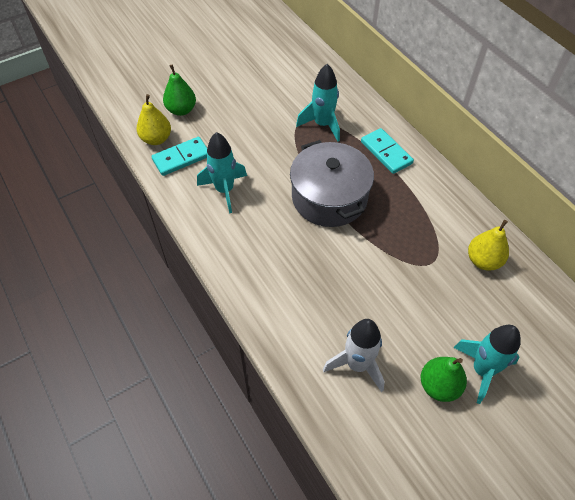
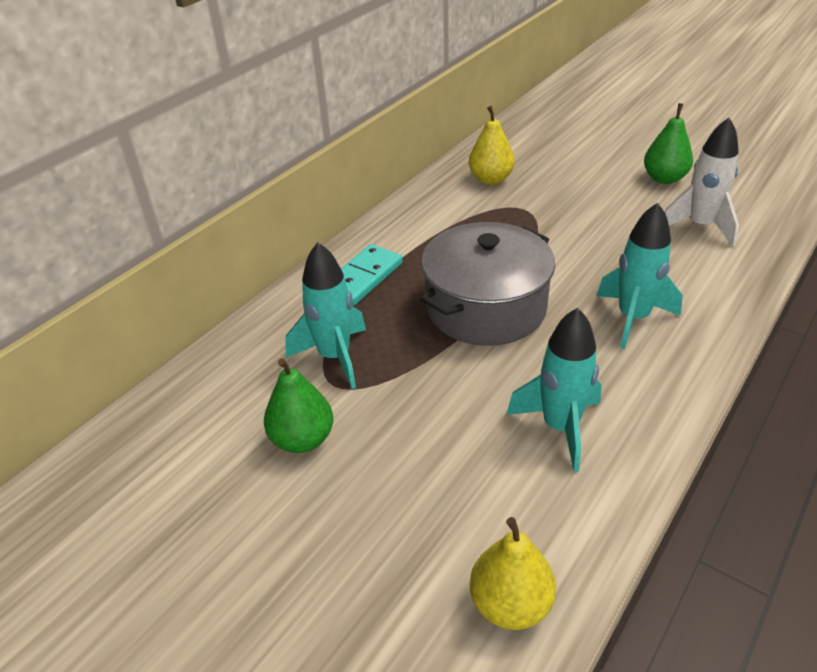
camera: 110 degrees left, 15 degrees down
(181, 110) = (395, 597): green pear -> green pear (302, 439)
(181, 158) = (532, 528): turquoise domino -> none
(482, 370) = (621, 161): turquoise rocket -> turquoise rocket (633, 318)

